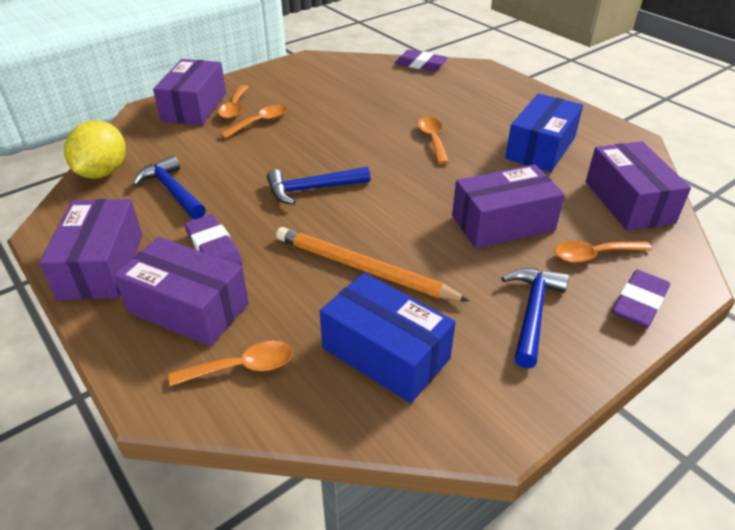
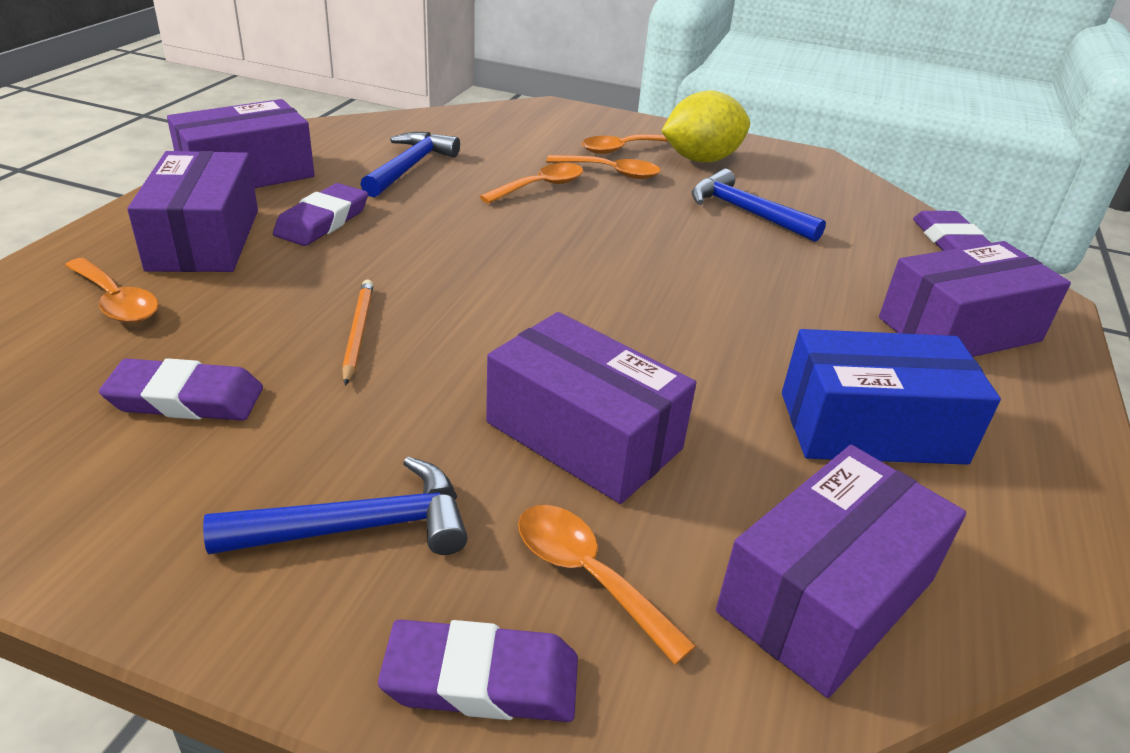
camera: 55 degrees right, 5 degrees down
(103, 172) = (407, 125): yellow lemon -> yellow lemon (701, 159)
(194, 107) = (592, 128): purple box -> purple box (959, 329)
(312, 189) = (502, 247): blue hammer -> blue hammer (746, 212)
(363, 269) = (358, 332): orange pencil -> orange pencil, size x0.54
(385, 353) = (186, 399): blue box -> purple eraser
(432, 139) = (743, 307): orange spoon -> orange spoon (540, 187)

